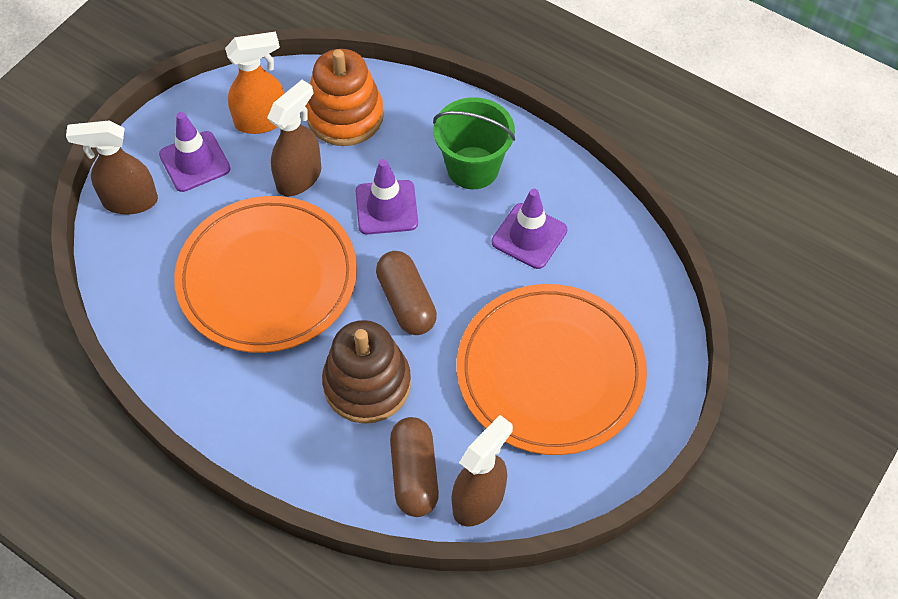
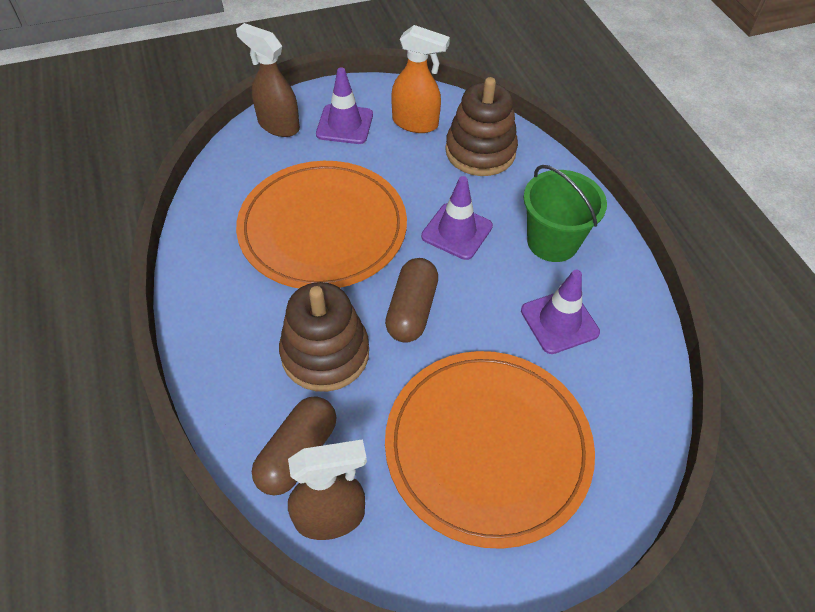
camera: 35 degrees right, 5 degrees down
(299, 177) = (409, 174): brown spray bottle -> none
(345, 116) = (480, 151): orange stacking toy -> brown stacking toy

